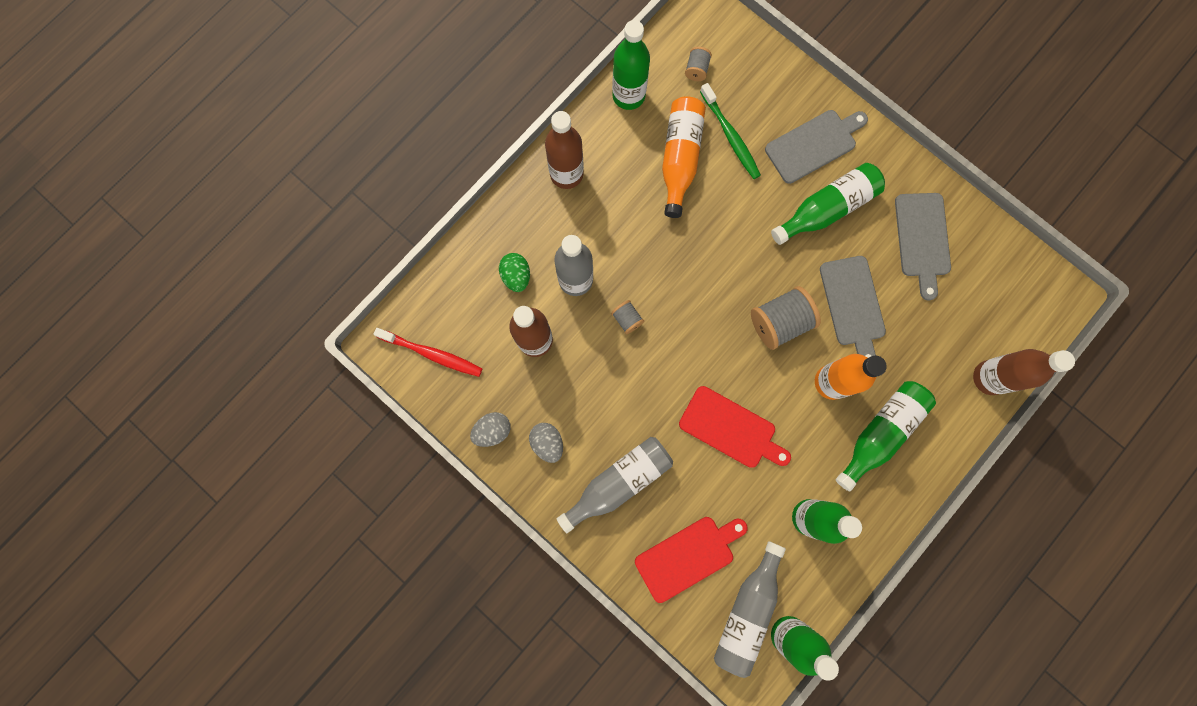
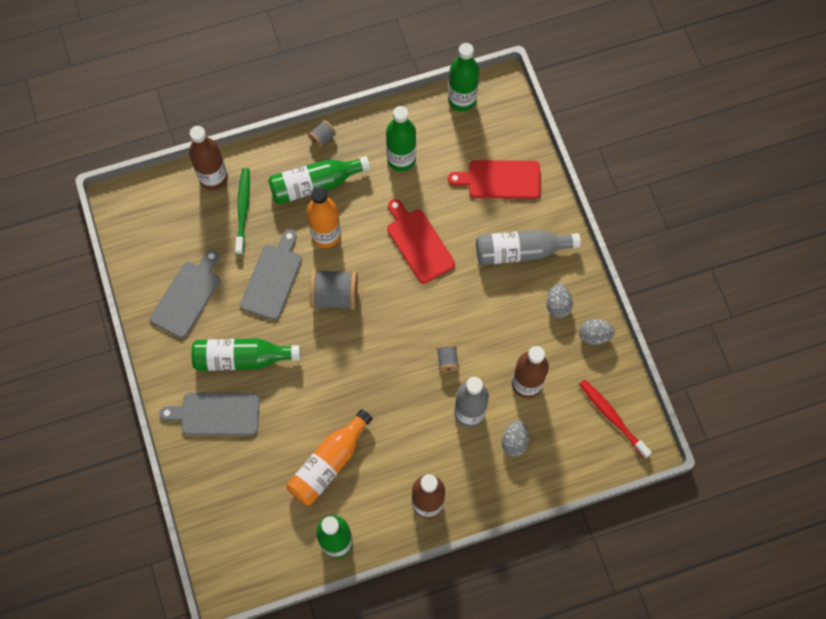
camera: 150 degrees left, 10 degrees down
(516, 276) = (514, 441): green egg -> grey egg
(696, 69) = (266, 532): grey spool -> grey spool (322, 138)
(730, 136) = (276, 459): green toothbrush -> green toothbrush (243, 210)
(747, 610) = (480, 127): grey bottle -> none

